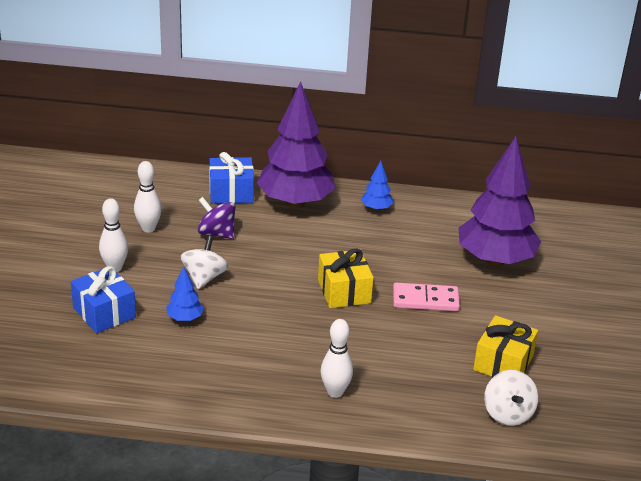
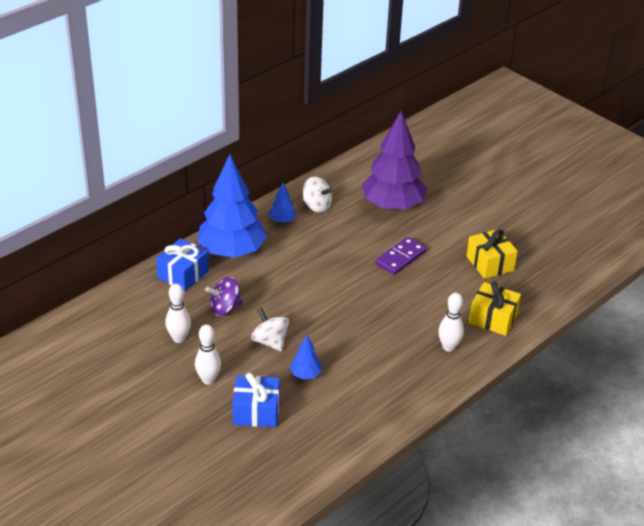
camera: 50 degrees left, 5 degrees up
(295, 202) = (231, 251): purple tree -> blue tree
(344, 291) = (355, 286): yellow gift -> yellow gift (493, 318)
(425, 300) = (400, 258): pink domino -> purple domino
(508, 413) = (534, 289): white spinning top -> white spinning top (316, 206)

